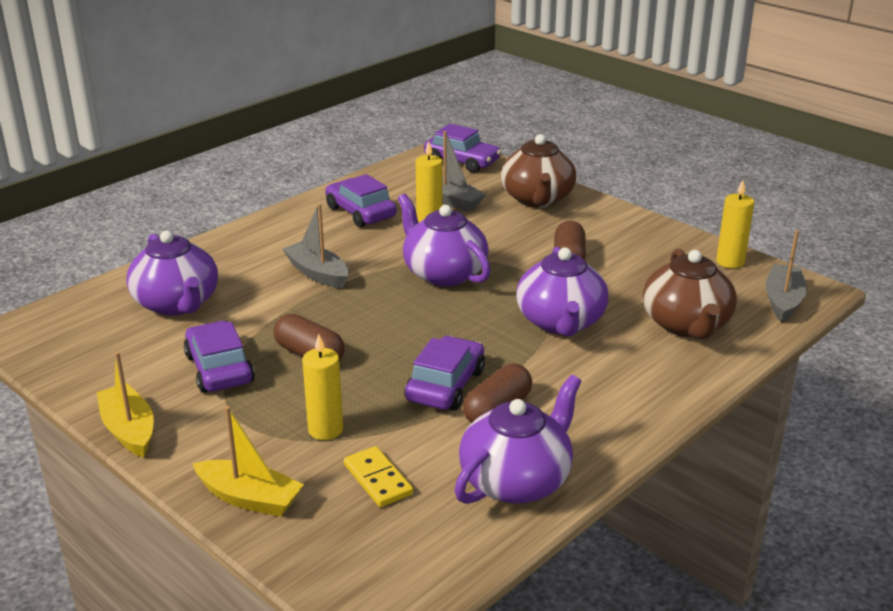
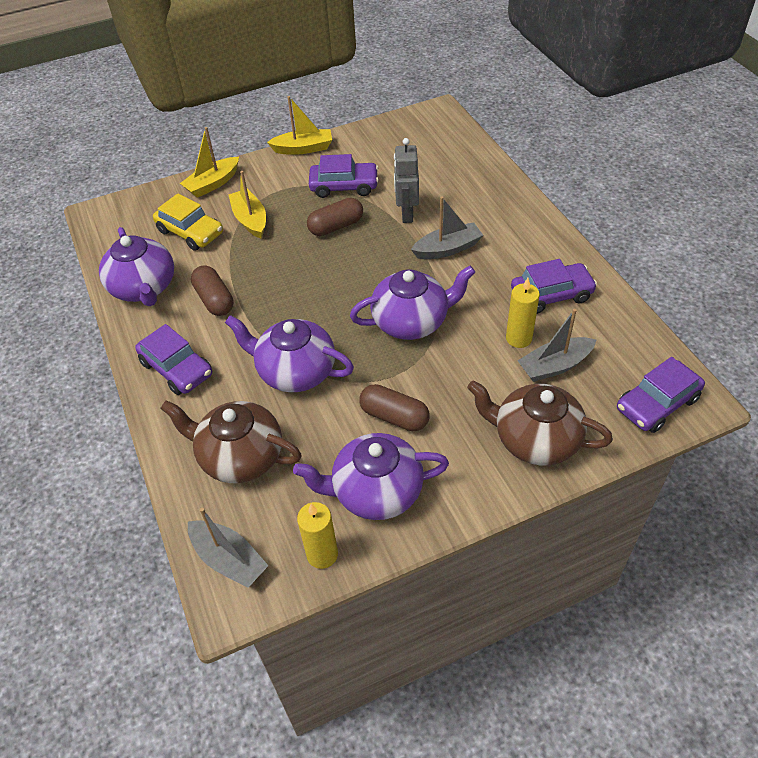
camera: 115 degrees right, 20 degrees up
(177, 304) = (437, 176): purple teapot -> purple teapot (375, 491)
(264, 310) = (406, 214): none -> grey robot
(325, 430) = (250, 220): yellow candle -> yellow boat
(378, 479) = (190, 232): yellow domino -> yellow car
(445, 385) = (258, 282): purple car -> purple car (177, 368)

